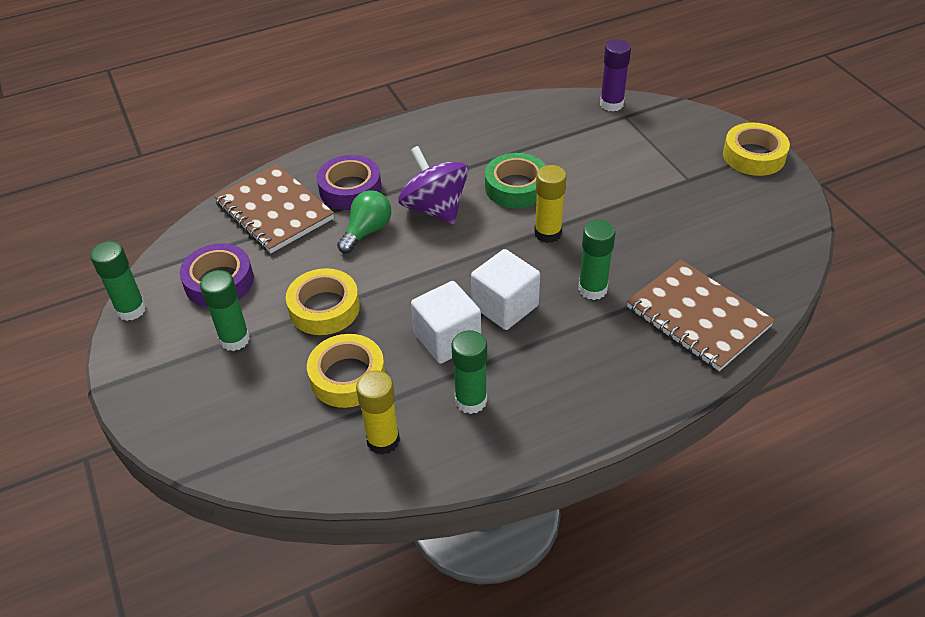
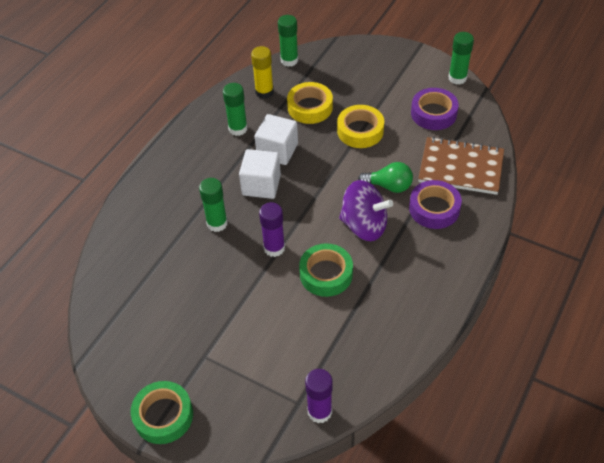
camera: 145 degrees right, 5 degrees up
(234, 339) = (386, 93): green glue stick -> green glue stick (289, 60)
(367, 231) = (389, 186): green light bulb -> green light bulb turned 75 degrees counterclockwise
(548, 233) = (274, 248): yellow glue stick -> purple glue stick
(698, 317) = (141, 239): brown notebook -> none
(753, 156) = (163, 416): yellow tape -> green tape

